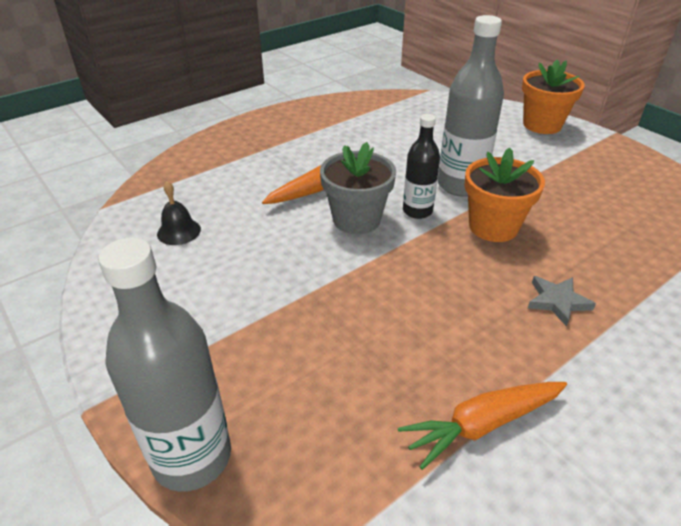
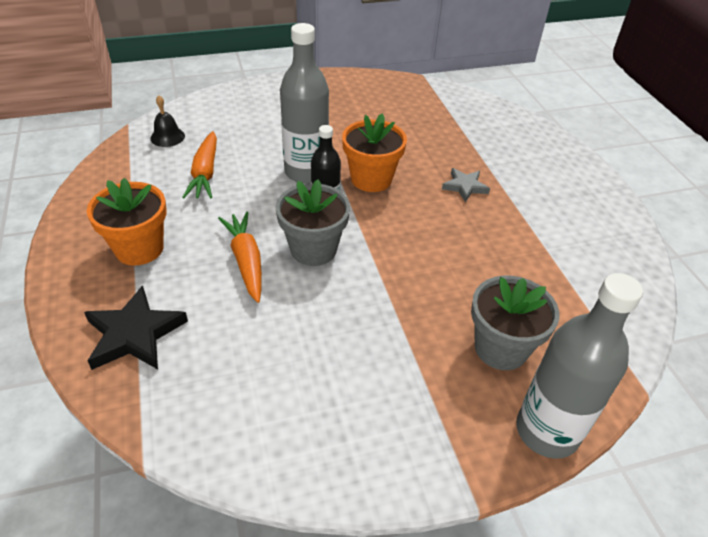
camera: 70 degrees left, 5 degrees up
(179, 231) = (247, 389): black bell -> black bell (167, 137)
(210, 167) = (134, 334): none -> black star
(299, 390) = (501, 348): none -> grey flower pot
(482, 425) = (555, 265): orange carrot -> orange carrot (205, 173)
(542, 125) = (253, 94): orange flower pot -> orange flower pot (139, 248)

